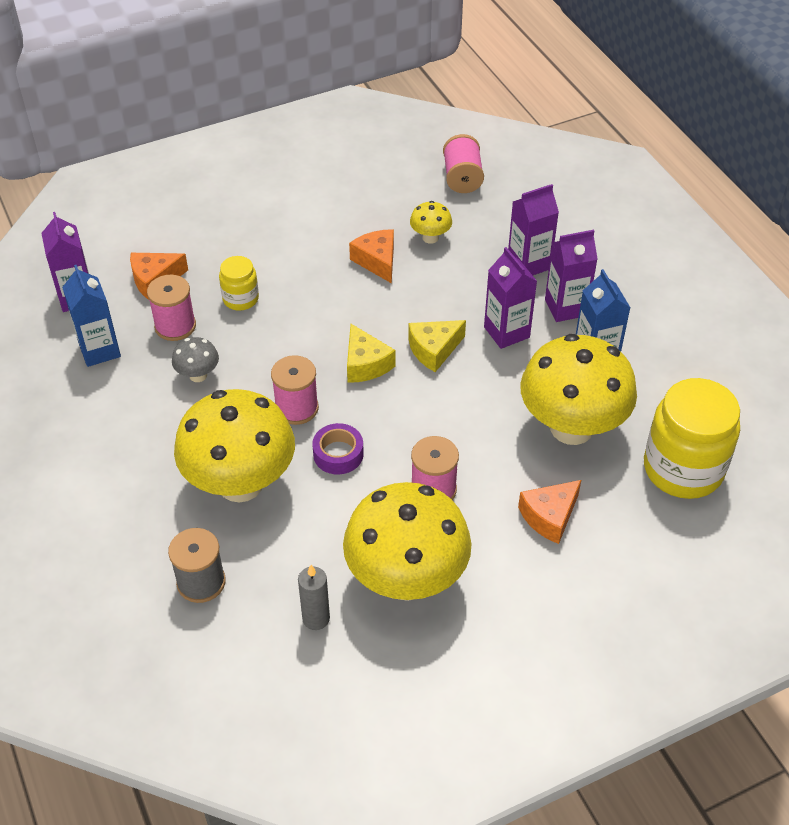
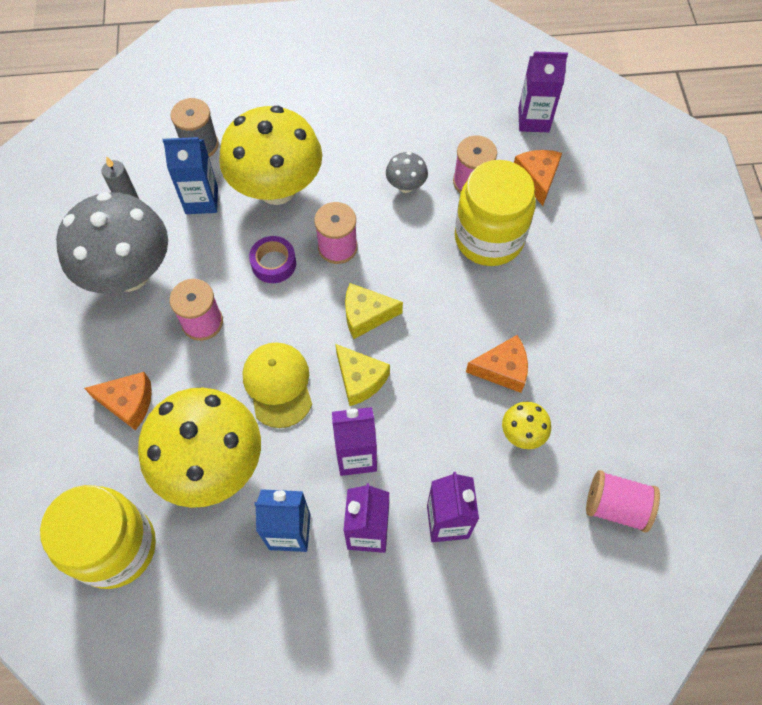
camera: 110 degrees right, 15 degrees up
(99, 350) = (463, 125): blue carton -> blue carton (201, 200)
(240, 299) = (489, 238): yellow jar -> yellow jar, size x1.98
(406, 579) = (129, 274): yellow mushroom -> grey mushroom
(434, 350) = (360, 379): yellow cheese -> yellow cheese turned 150 degrees clockwise
(469, 406) = (278, 385): none -> yellow cap
(549, 516) = (128, 403): orange cheese -> orange cheese turned 120 degrees clockwise

